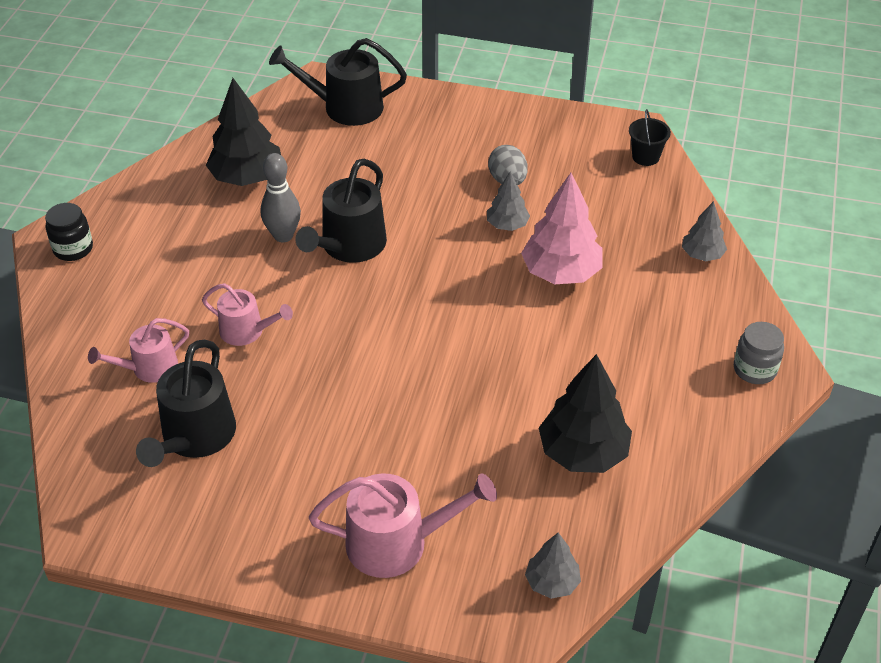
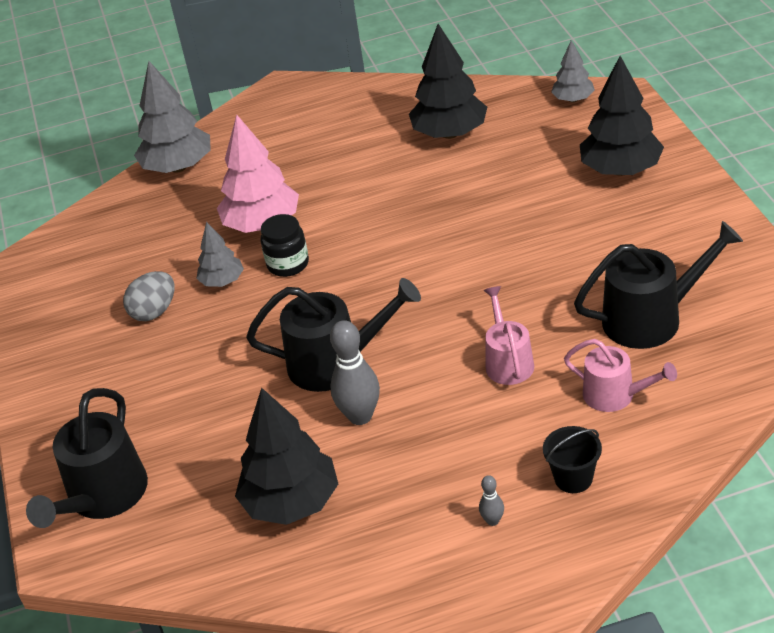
camera: 115 degrees left, 5 degrees down
(73, 249) = (528, 572): black jar -> black jar (288, 264)
(126, 253) = (492, 521): none -> grey bowling pin
(346, 107) = (103, 496): black watering can -> black watering can turned 45 degrees clockwise
(396, 543) = (620, 170): pink watering can -> black tree
(645, 157) = (57, 247): black bucket -> black bucket (573, 478)
(702, 255) = (178, 167): grey tree -> grey tree, size x1.80
(754, 369) = (293, 100): grey jar -> none

